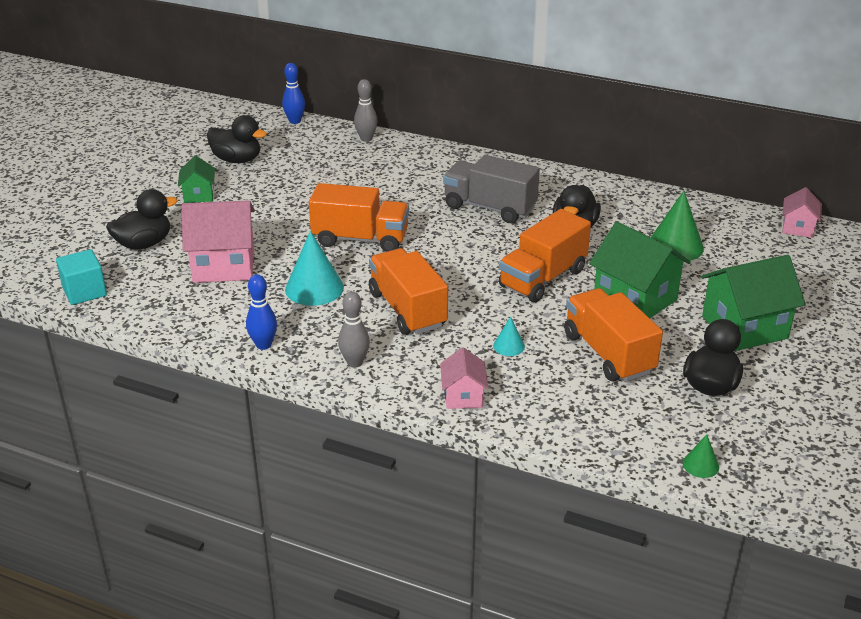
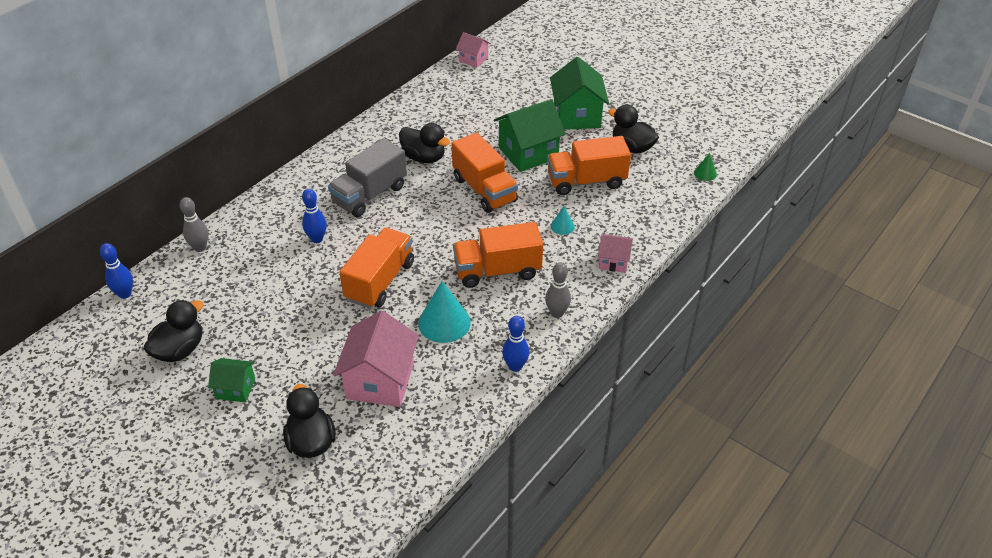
camera: 75 degrees left, 10 degrees up
(84, 292) = (379, 497): turquoise cube -> none
(406, 192) = (317, 239): none -> blue bowling pin
(675, 246) = (471, 117): green cone -> none

